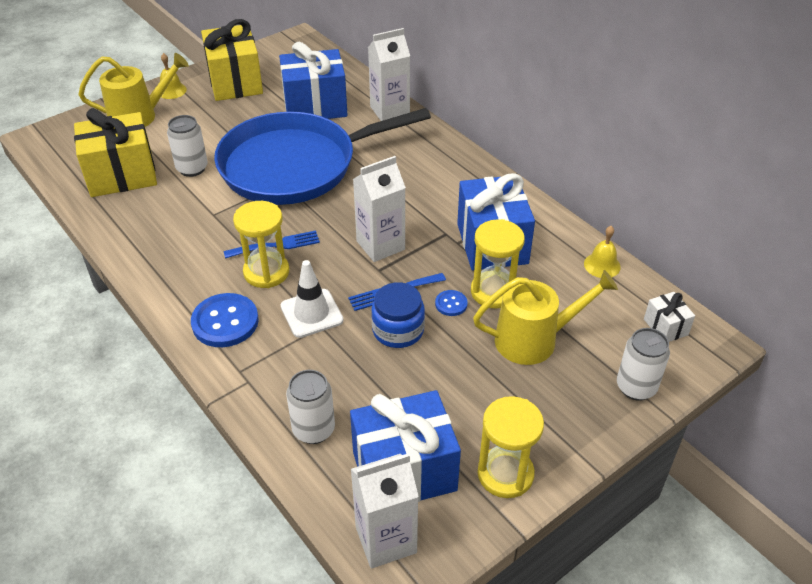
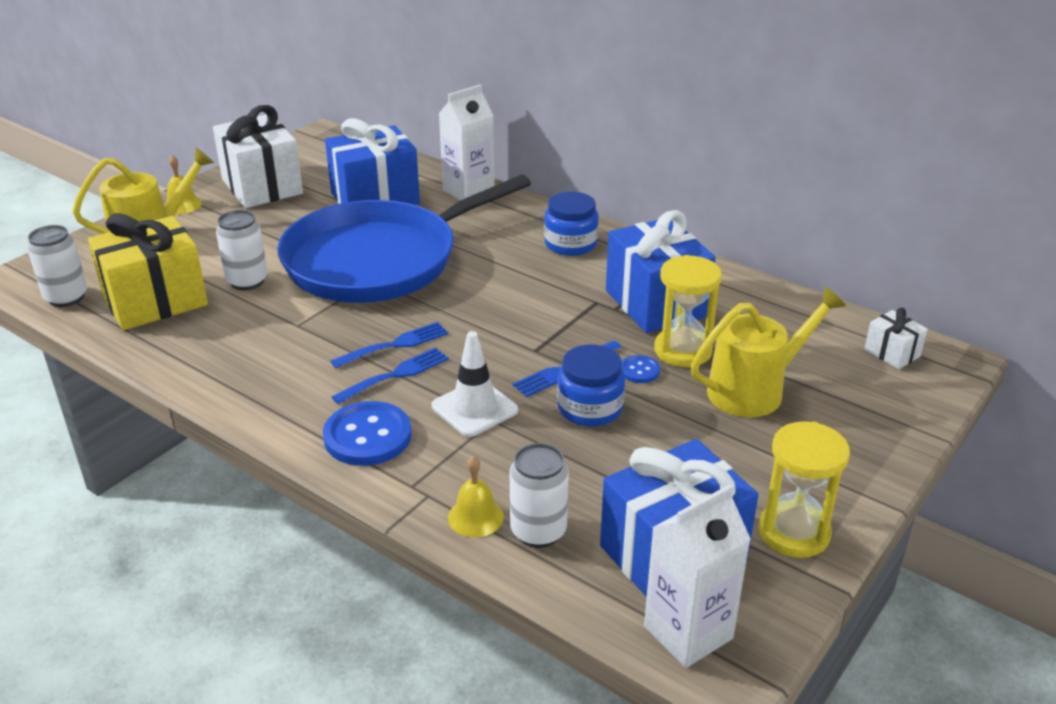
camera: 15 degrees left, 10 degrees down
(235, 82) = (262, 186): yellow gift -> white gift
(266, 272) = (396, 375): yellow hourglass -> blue fork
(380, 245) = (525, 325): white carton -> none
(449, 175) = (570, 244): none -> blue jar
(602, 265) = (790, 305): yellow bell -> yellow bell (475, 517)
(636, 387) = (892, 417): white can -> white can (66, 297)

